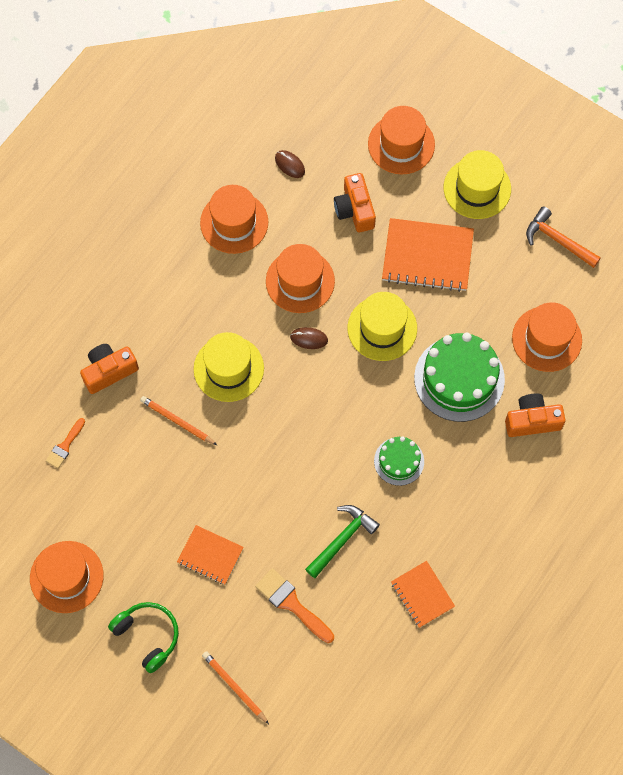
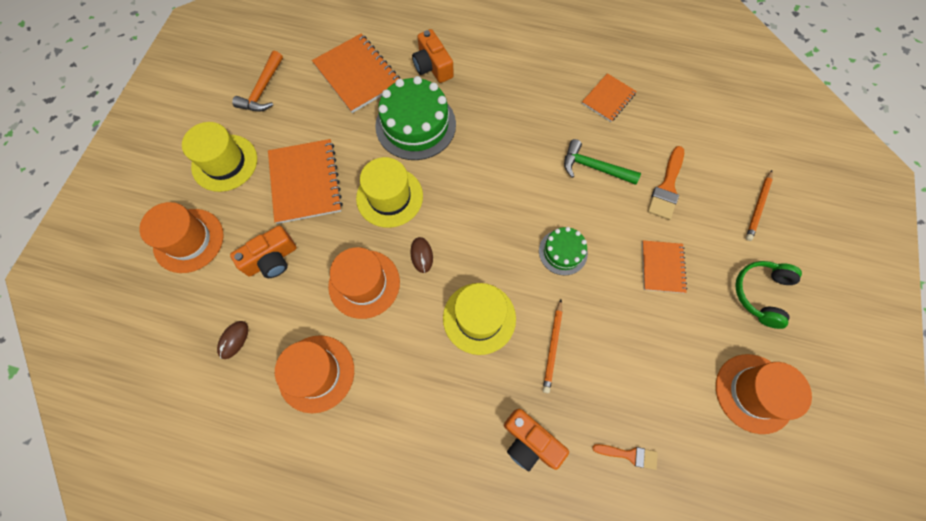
camera: 110 degrees left, 0 degrees up
(399, 461) = (507, 147): green cake -> green cake (563, 252)
(547, 339) = (357, 74): orange hat -> orange notebook

